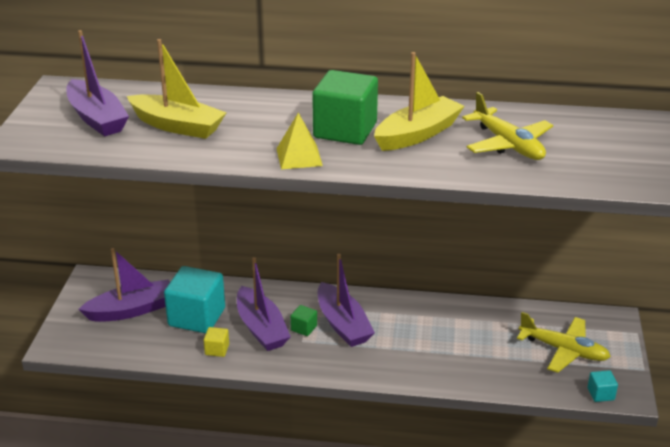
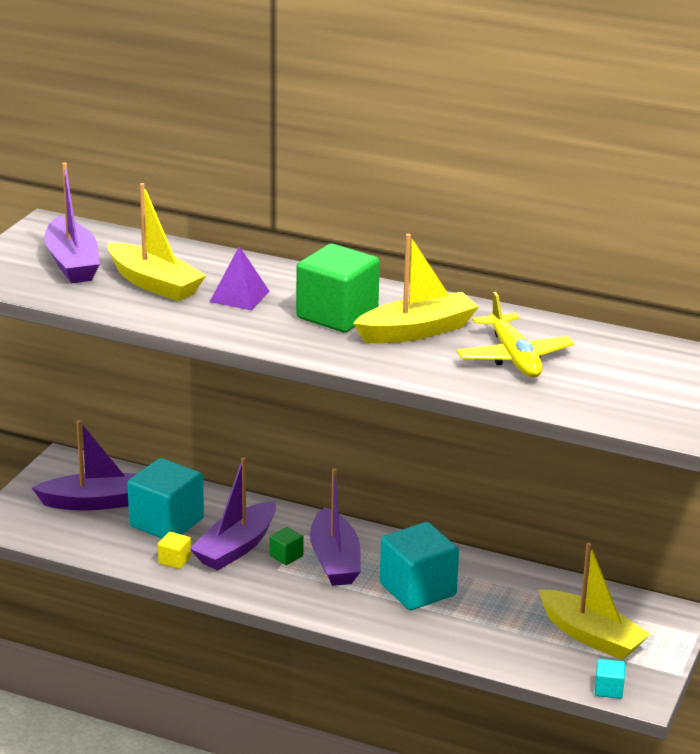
camera: 15 degrees right, 5 degrees down
(255, 126) = (239, 296): none -> purple pyramid
(261, 328) = (236, 547): purple boat -> purple boat turned 45 degrees clockwise
(299, 157) = (268, 335): yellow pyramid -> none
(417, 337) = (417, 589): none -> turquoise cube
(564, 350) = (591, 636): yellow plane -> yellow boat

